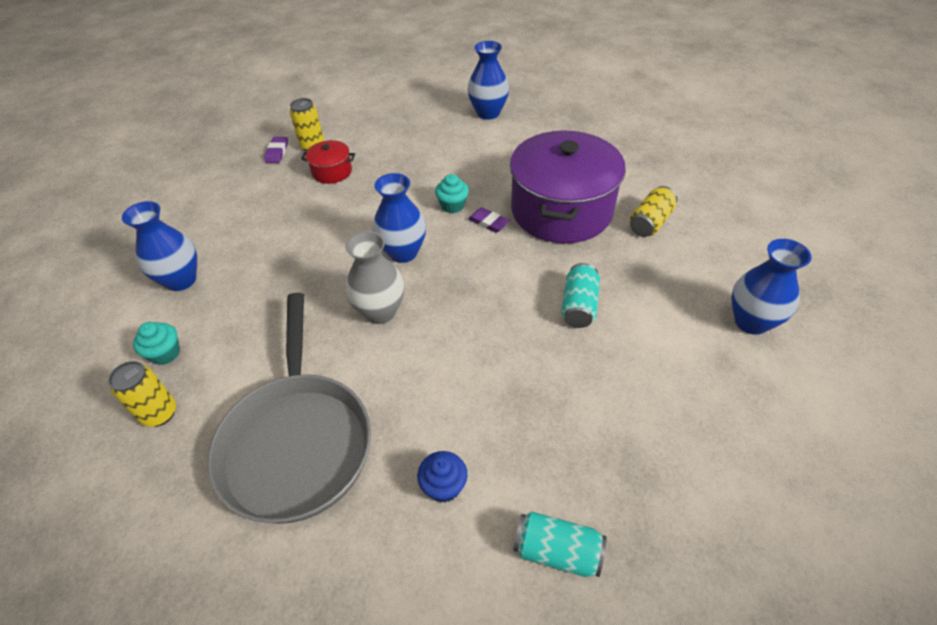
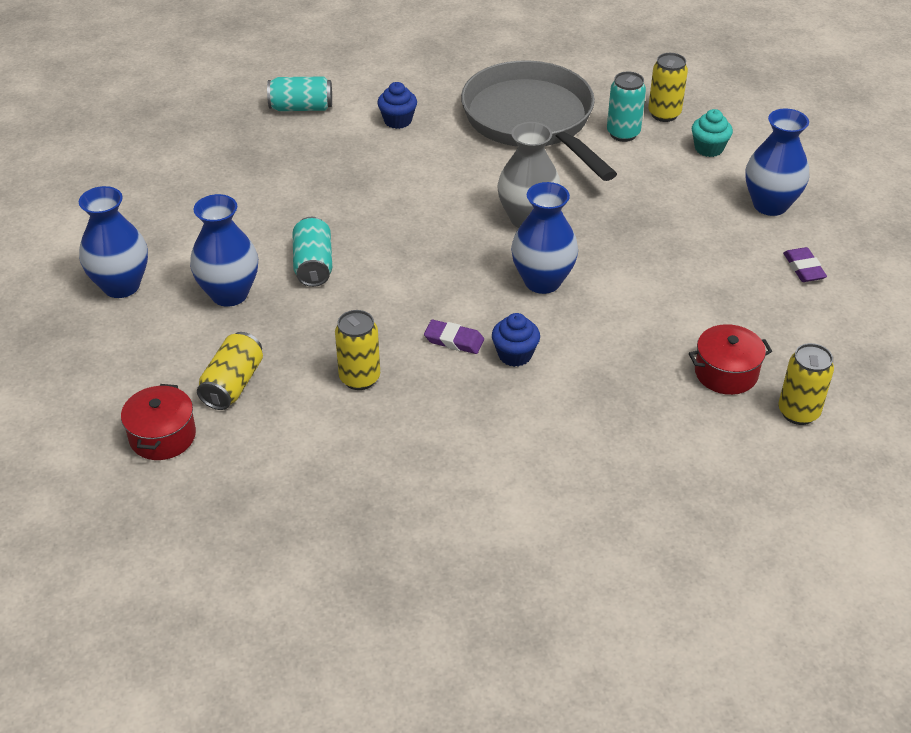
camera: 160 degrees right, 5 degrees down
(223, 395) = (623, 133): none -> turquoise can
(277, 152) = (842, 389): purple eraser -> purple eraser (803, 268)
(452, 205) = (515, 355): turquoise cupcake -> blue cupcake
(488, 113) = (547, 555): blue vase -> blue vase (229, 294)
(561, 210) = (359, 378): purple pot -> yellow can
(697, 199) = (162, 436): none -> red pot

